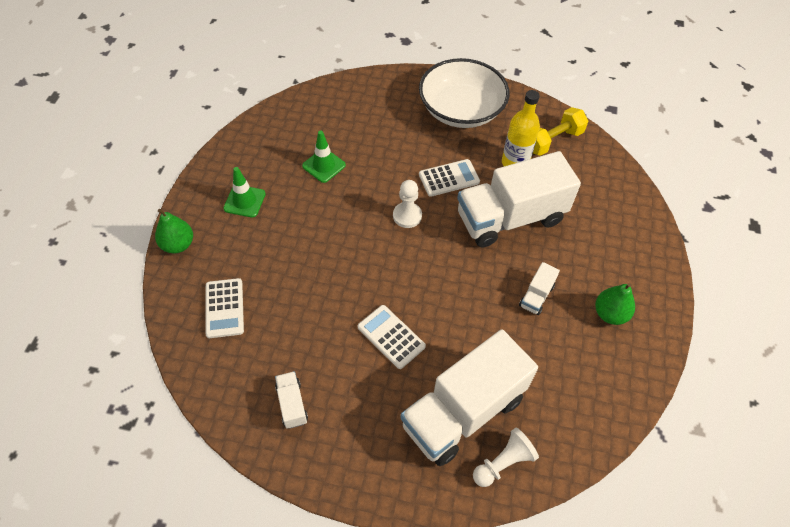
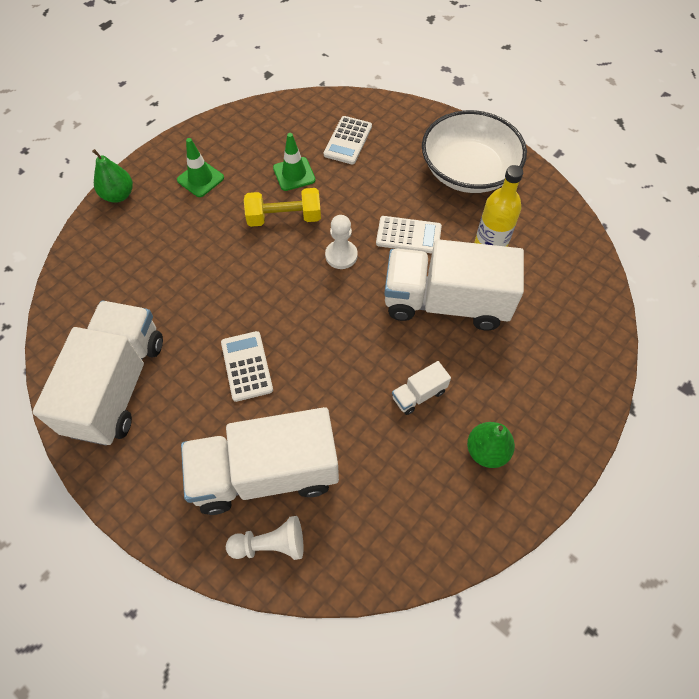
camera: 30 degrees right, 5 degrees up
(224, 308) = (119, 270): white calculator -> white calculator (348, 140)
(292, 404) = (117, 385): white truck -> white truck, size x2.44
(553, 141) = (548, 241): yellow dumbbell -> yellow dumbbell (284, 218)

